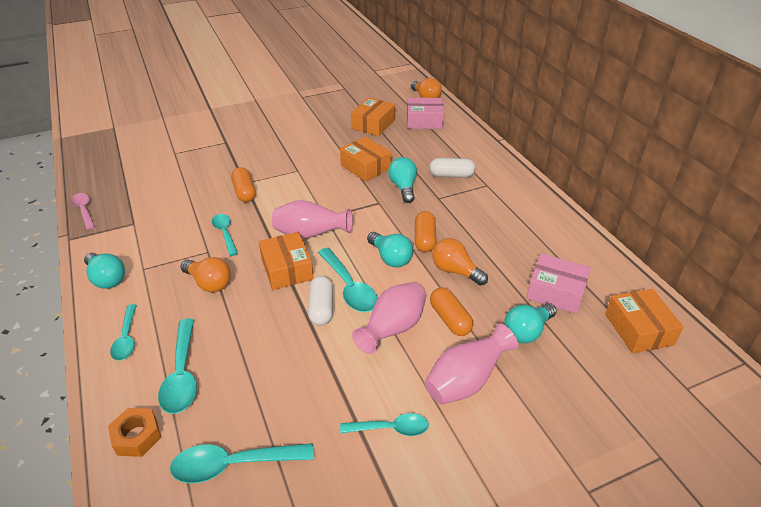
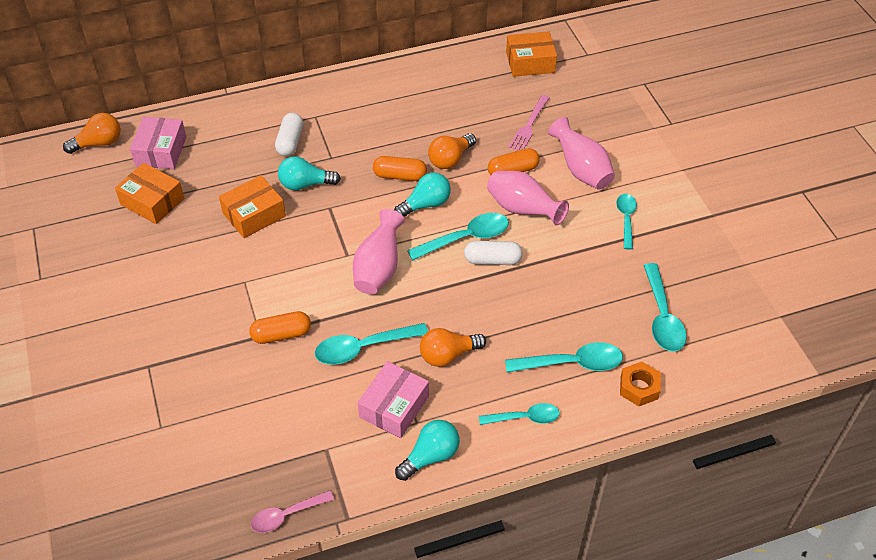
camera: 85 degrees left, 10 degrees up
(209, 283) = (448, 355): orange light bulb -> orange light bulb turned 150 degrees counterclockwise
(225, 233) = (363, 348): turquoise spoon -> turquoise spoon, size x1.51
(287, 269) = (433, 288): orange box -> none
(527, 331) = (529, 125): turquoise light bulb -> pink fork
(556, 292) = (484, 99): pink box -> pink box (394, 407)

